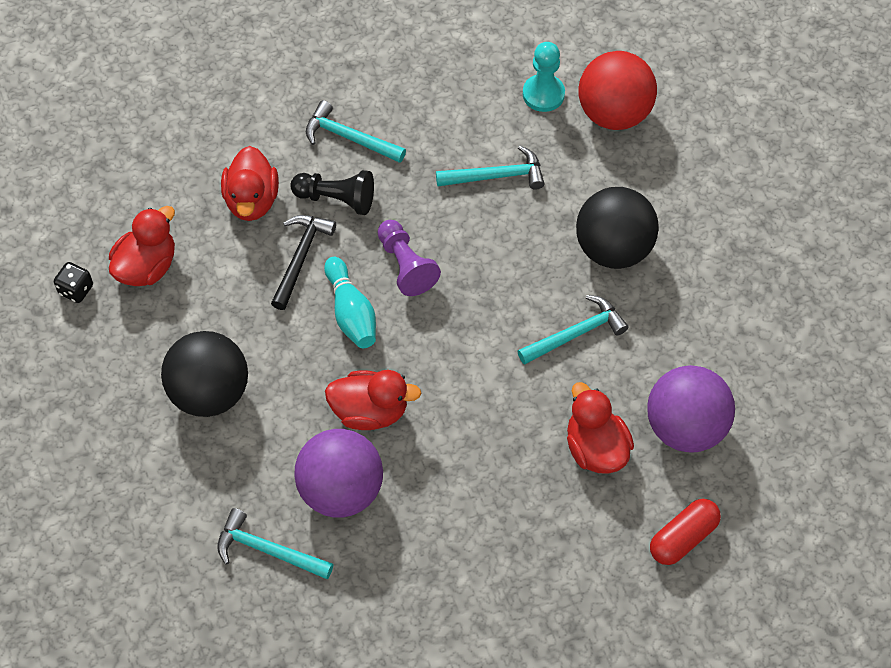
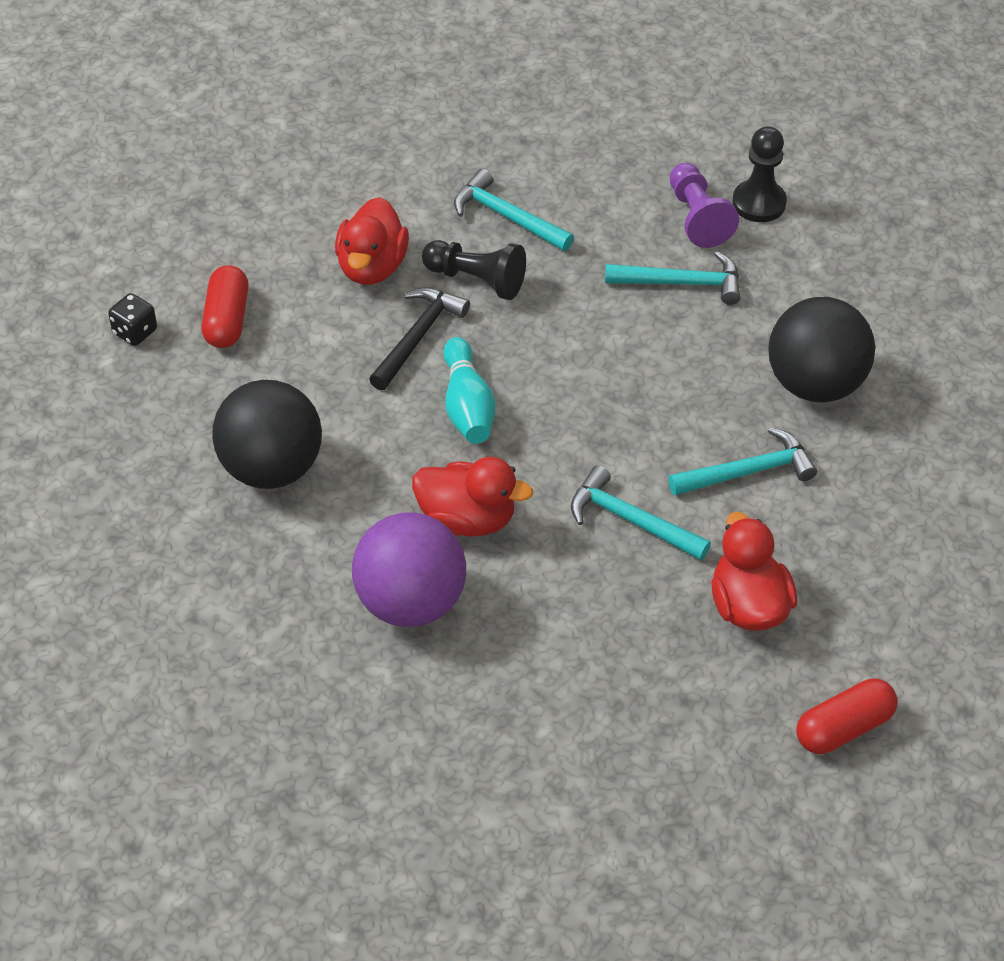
camera: 10 degrees right, 10 degrees down
(147, 267) = (227, 320): red duck -> red capsule
(268, 550) = (302, 656): turquoise hammer -> turquoise hammer (631, 520)
(406, 265) = (547, 364): purple pawn -> purple pawn (697, 217)
(543, 94) = (759, 203): turquoise pawn -> black pawn
(614, 113) = (844, 236): red ball -> none
(685, 427) = (870, 600): purple ball -> none

